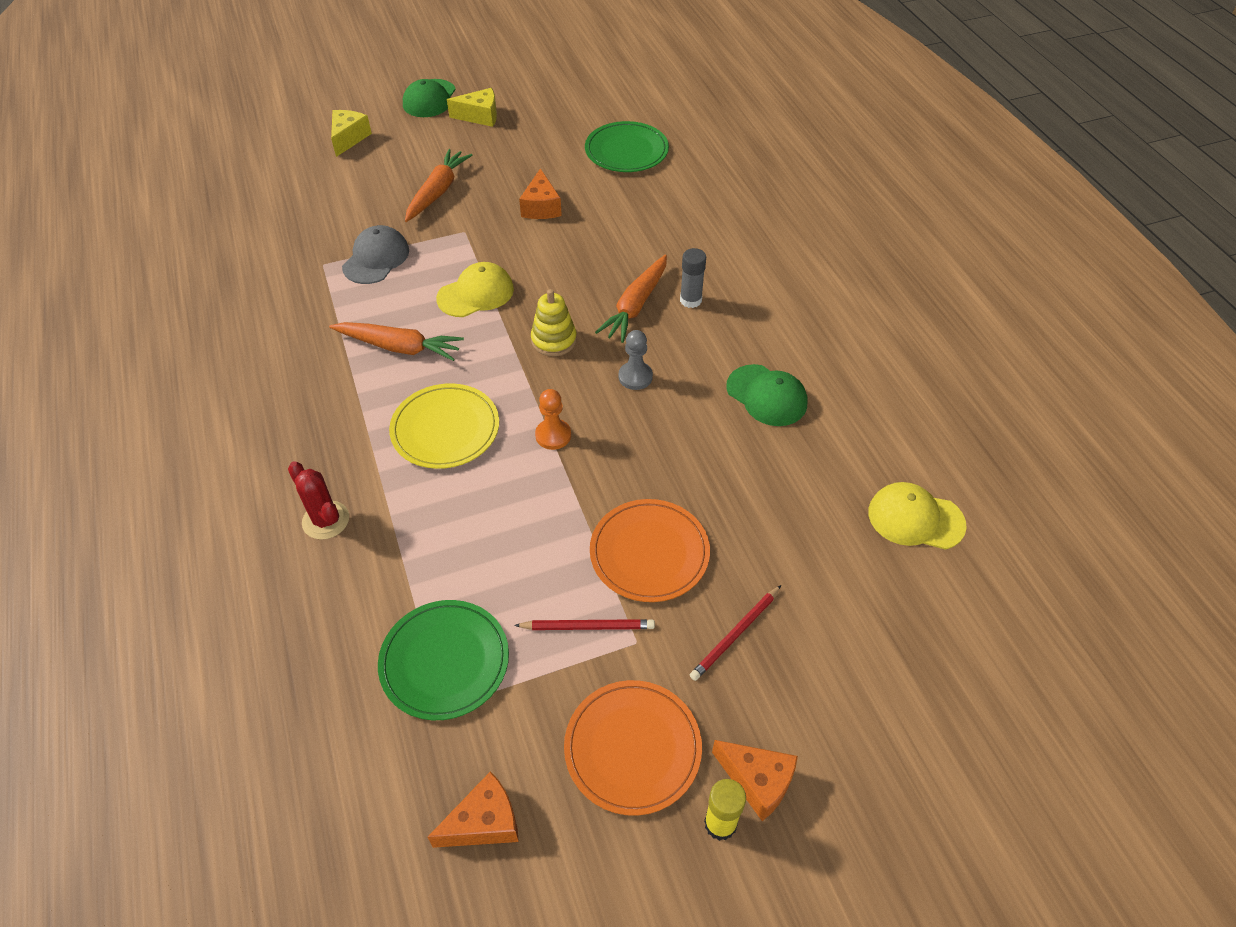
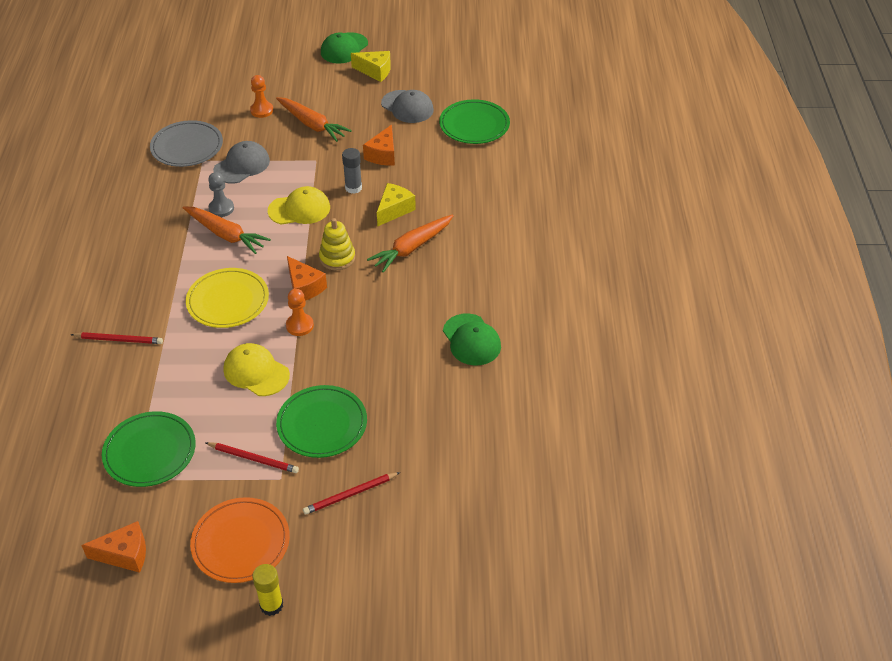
camera: 20 degrees right, 5 degrees down
(294, 252) = (187, 147): none -> grey plate
(326, 520) = (119, 340): red cactus -> red pencil
(349, 138) = (268, 67): yellow cheese -> yellow cheese (394, 210)
(367, 189) = (262, 110): none -> orange pawn
(438, 192) = (312, 125): orange carrot -> orange carrot turned 90 degrees clockwise
(539, 147) = (407, 107): none -> grey cap
(635, 377) = (381, 300): grey pawn -> grey pawn (221, 208)
(649, 553) = (322, 424): orange plate -> green plate
(690, 300) = (456, 254): grey glue stick -> grey glue stick (353, 188)
(757, 781) = (310, 589): orange cheese -> orange cheese (304, 287)
(915, 518) = (529, 458): yellow cap -> yellow cap (256, 372)

